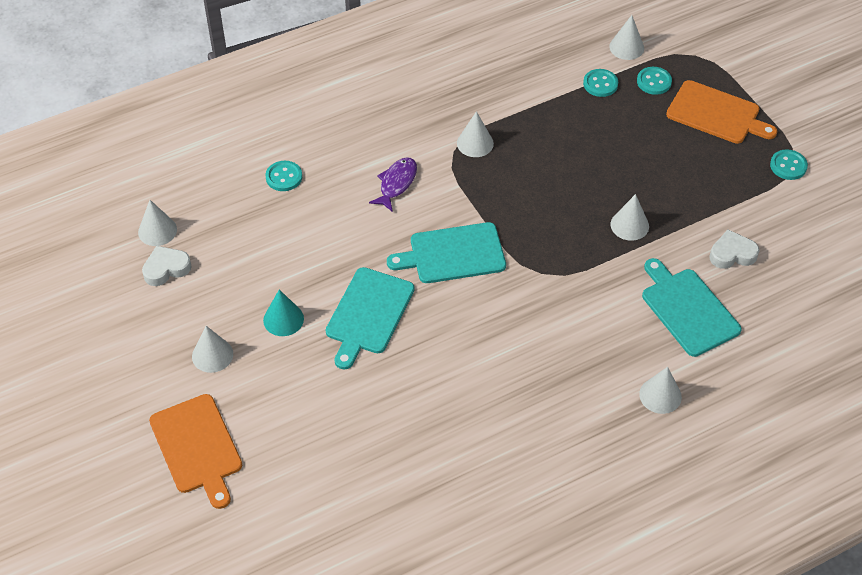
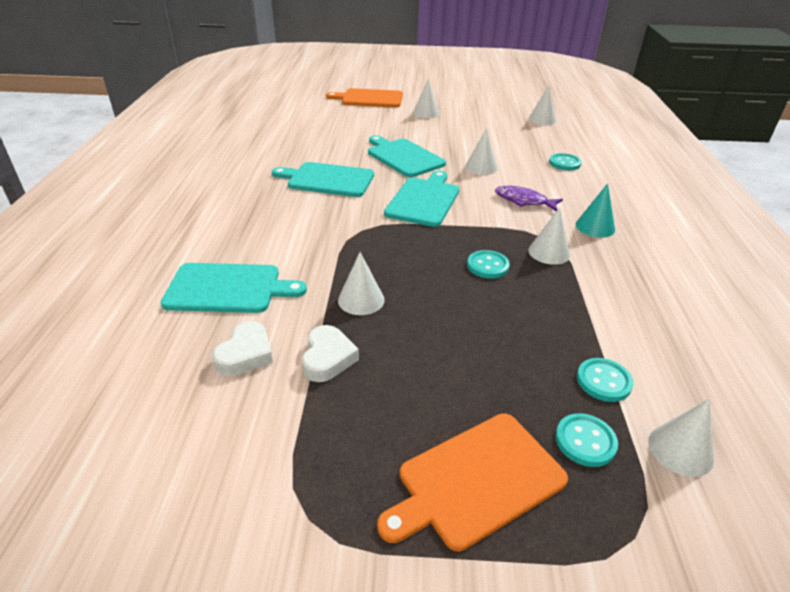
camera: 120 degrees right, 15 degrees down
(166, 269) = (506, 116): white heart -> white heart (328, 358)
(283, 319) = (430, 134): turquoise cone -> turquoise cone (595, 227)
(396, 183) = (523, 201): purple fish -> purple fish turned 150 degrees clockwise
(473, 350) = (328, 180): none -> turquoise cutting board
(660, 395) = (180, 236): white cone -> white cone (481, 167)
(788, 166) = (310, 507): turquoise button -> turquoise button (487, 266)

